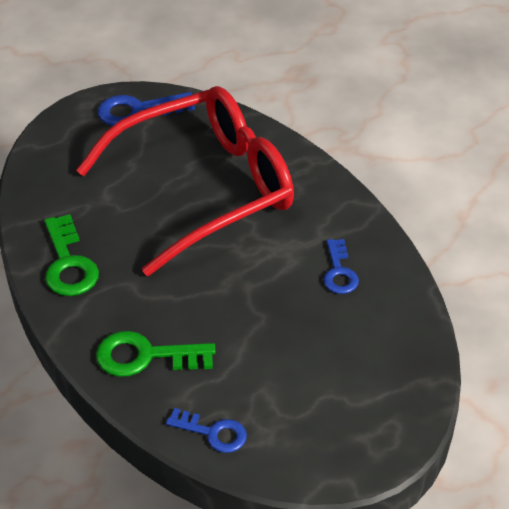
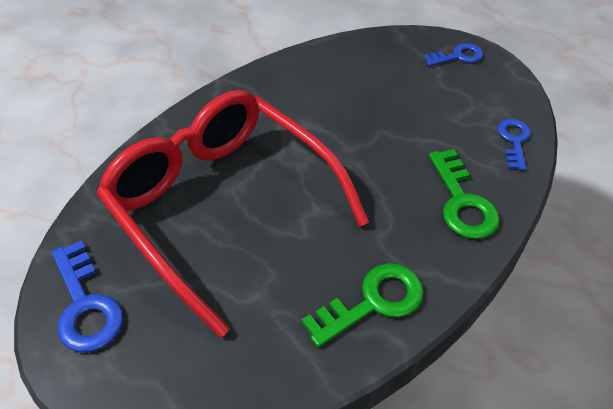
camera: 105 degrees left, 5 degrees up
(339, 272) = (309, 93): blue key -> blue key (458, 56)

